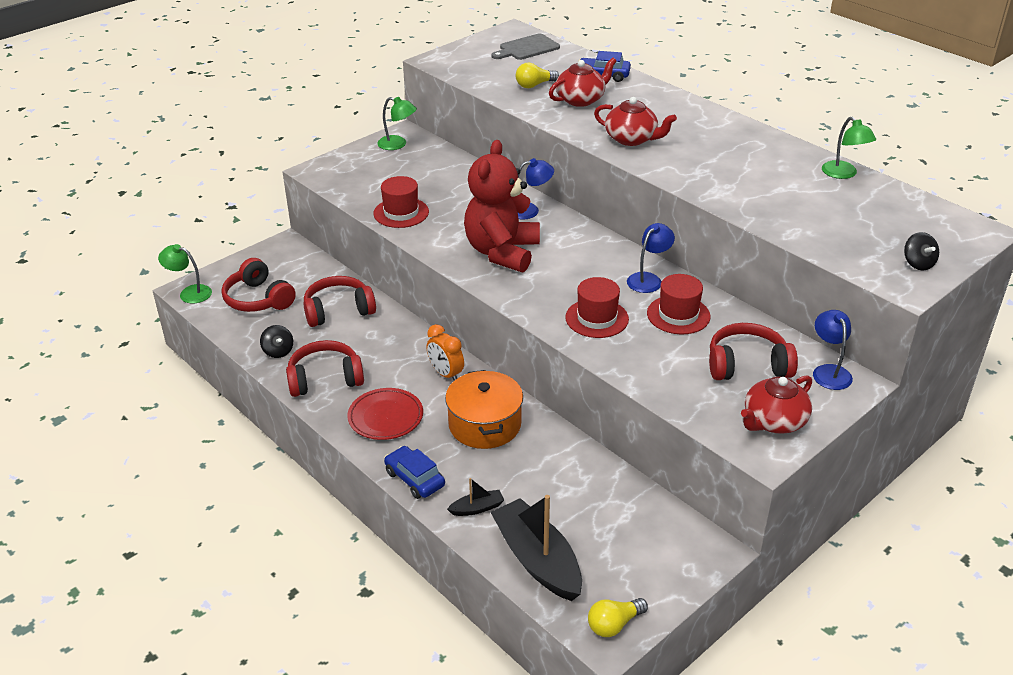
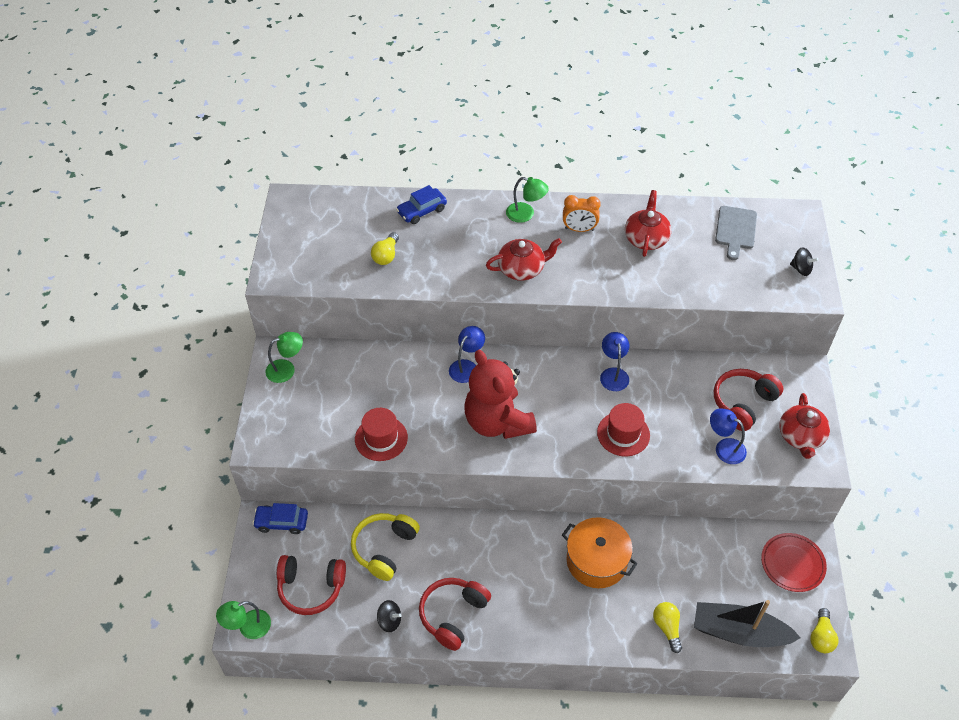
camera: 45 degrees left, 15 degrees up
(338, 311) = (384, 549): red headphones -> yellow headphones
(385, 417) = (531, 610): red plate -> red plate (792, 564)
(414, 479) = (608, 641): blue car -> blue car (281, 522)
(446, 374) = (525, 541): orange clock -> orange clock (579, 229)
(477, 508) = (667, 628): black boat -> yellow light bulb
(527, 48) = (327, 215): grey cutting board -> grey cutting board (735, 230)
(581, 99) = (438, 249): red teapot -> red teapot (646, 238)
(678, 315) = (664, 392): red hat -> none
(829, 371) = (786, 373): blue lamp -> blue lamp (724, 447)
(843, 174) = (681, 213): green lamp -> green lamp (526, 214)

